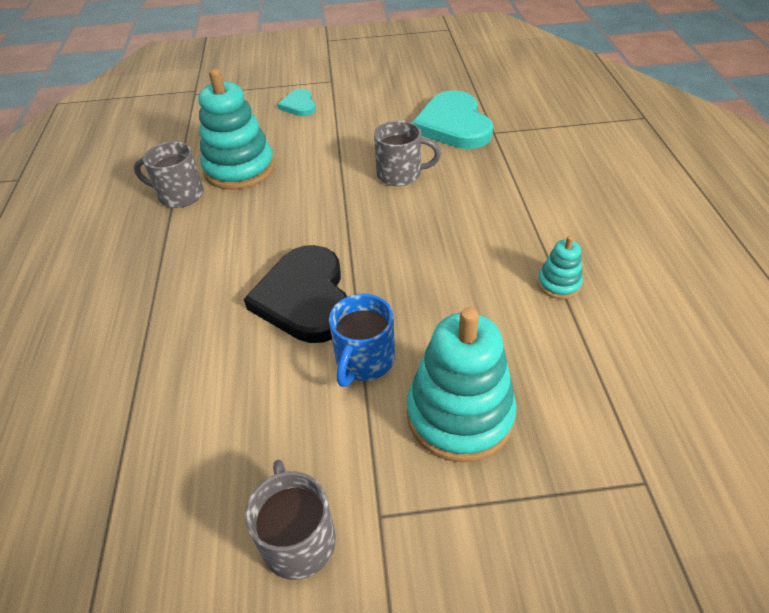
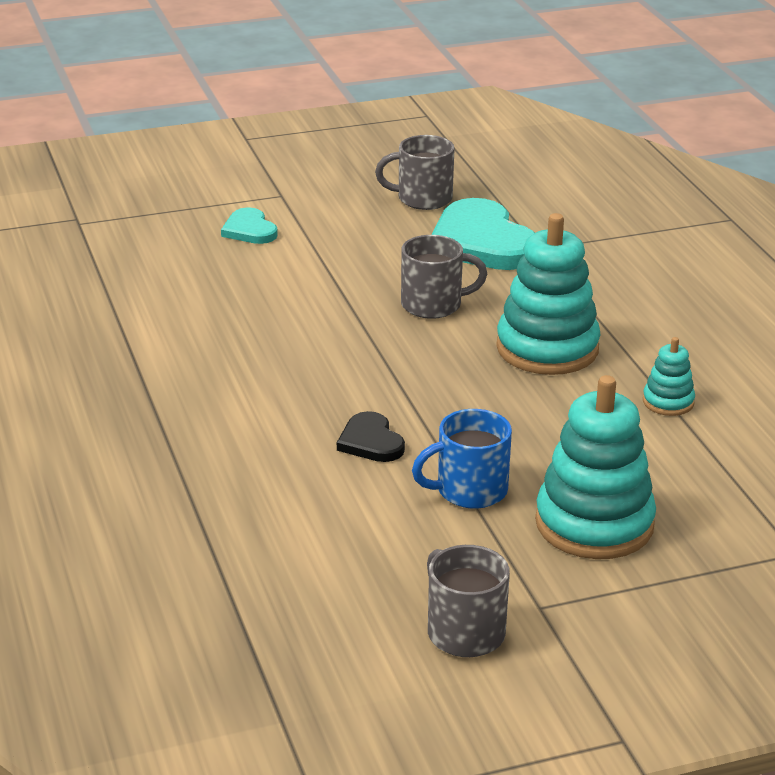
camera: 15 degrees left, 15 degrees down
(179, 195) = (139, 349): grey mug -> grey mug (422, 199)
(239, 169) = (206, 313): turquoise stacking toy -> turquoise stacking toy (547, 348)
(305, 298) = (370, 441): black heart -> black heart, size x0.51
(364, 360) = (469, 491): blue mug -> blue mug turned 60 degrees clockwise

